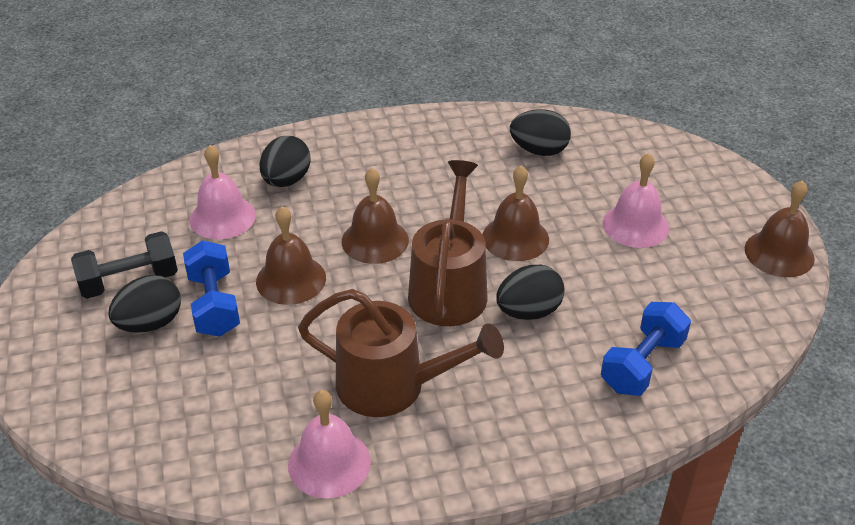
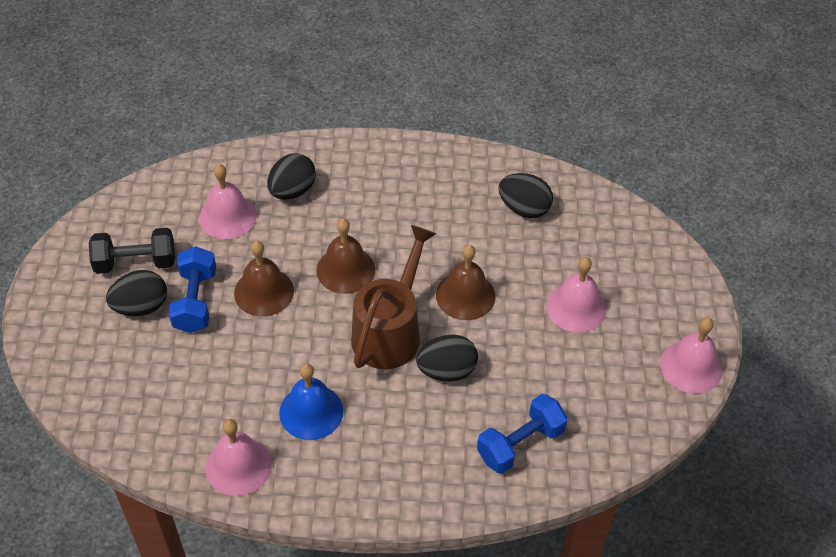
camera: 15 degrees right, 10 degrees up
(393, 386) = (311, 411): brown watering can -> blue bell
(779, 253) = (691, 367): brown bell -> pink bell

